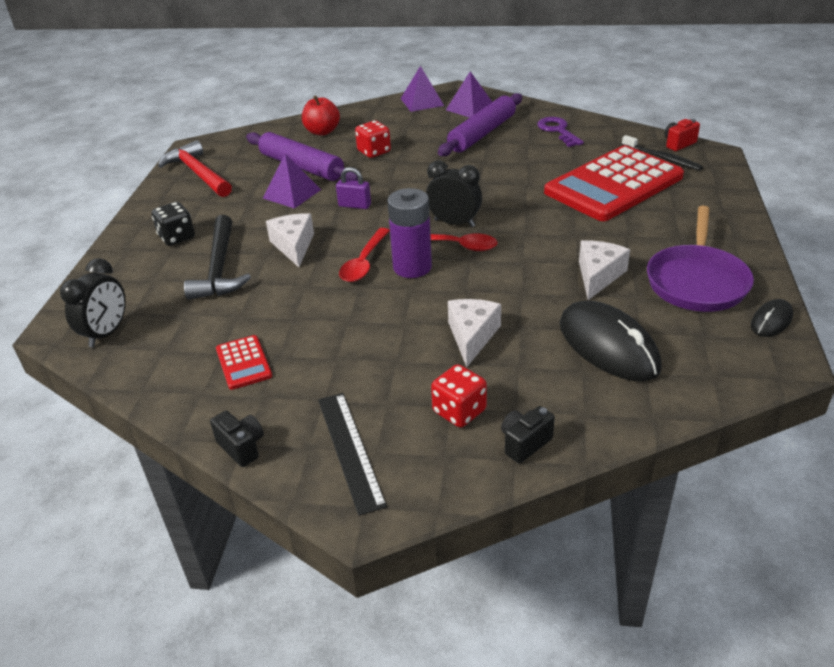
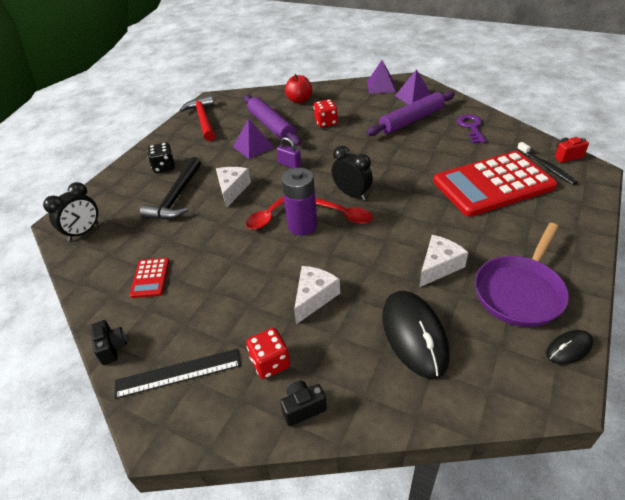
camera: 20 degrees right, 5 degrees up
(350, 450) = (178, 373): black ruler -> black ruler turned 75 degrees clockwise

